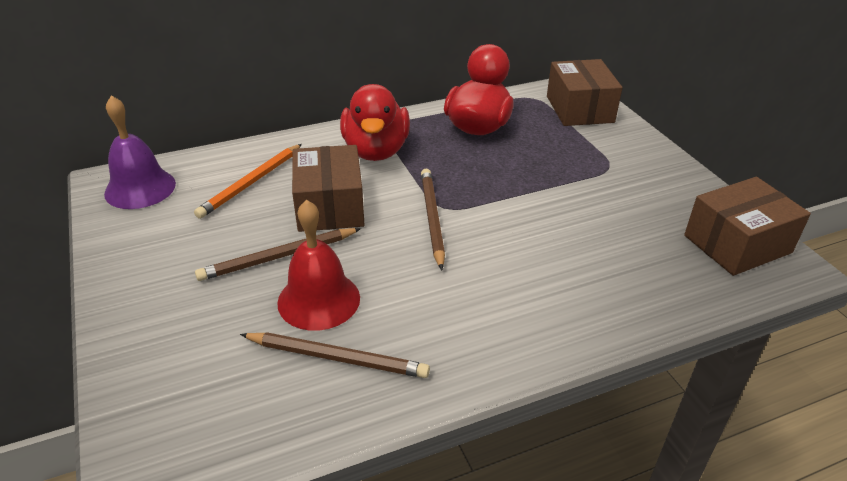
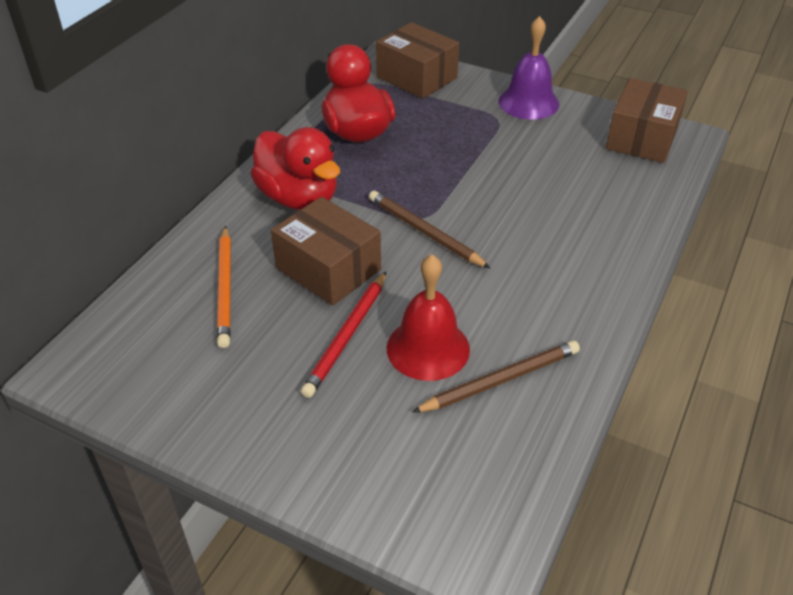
camera: 40 degrees left, 5 degrees up
(140, 188) = (117, 356): purple bell -> purple bell (528, 102)
(278, 257) = (347, 336): brown pencil -> red pencil

